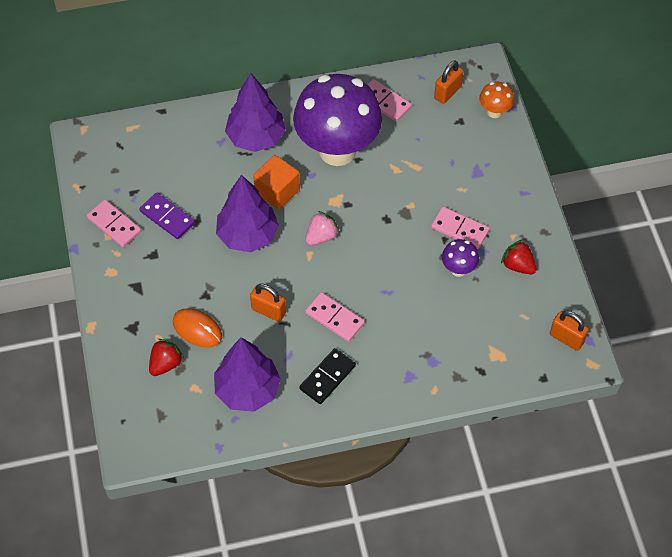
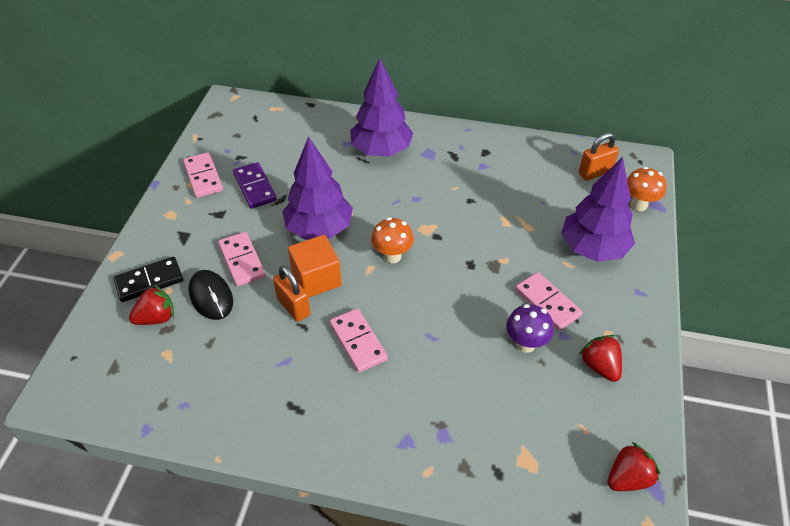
camera: 25 degrees right, 10 degrees down
(197, 329) = (211, 296): orange mouse -> black mouse
(248, 390) = (218, 380): purple tree -> purple tree (593, 249)
(277, 191) = (373, 201): orange cube -> orange cube (316, 279)
(321, 236) = (392, 256): pink strawberry -> orange mushroom
(327, 377) = (312, 402): black domino -> black domino (149, 281)
(337, 150) = (454, 186): purple mushroom -> none
(384, 102) = (525, 160): pink domino -> pink domino (242, 261)
(566, 338) = (628, 478): orange padlock -> red strawberry

